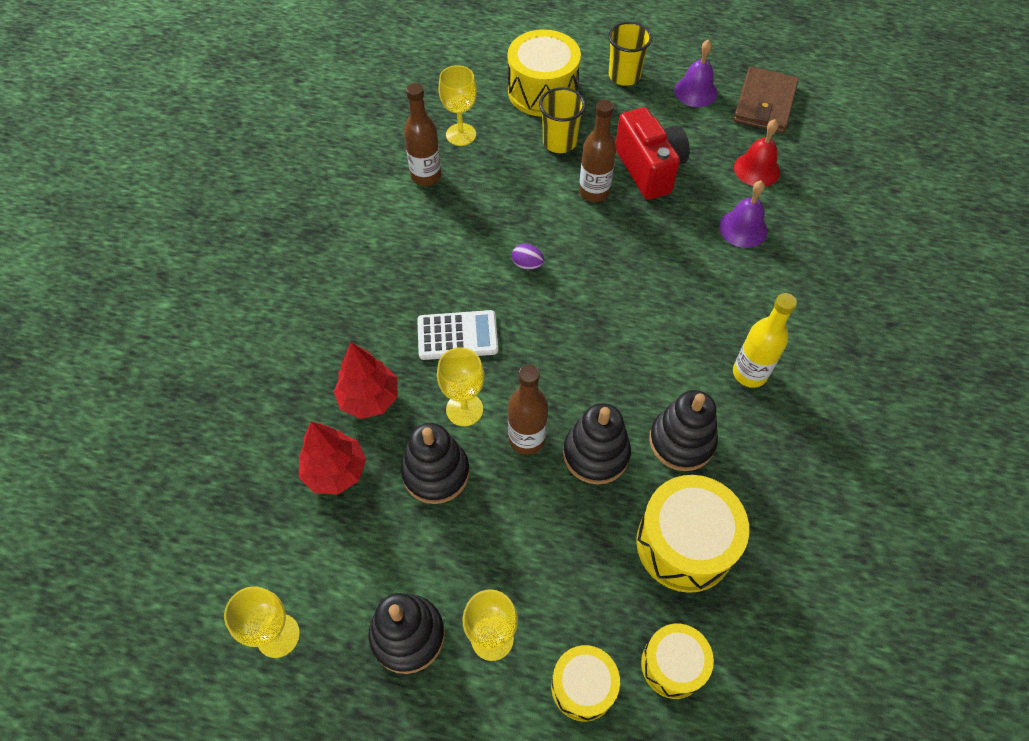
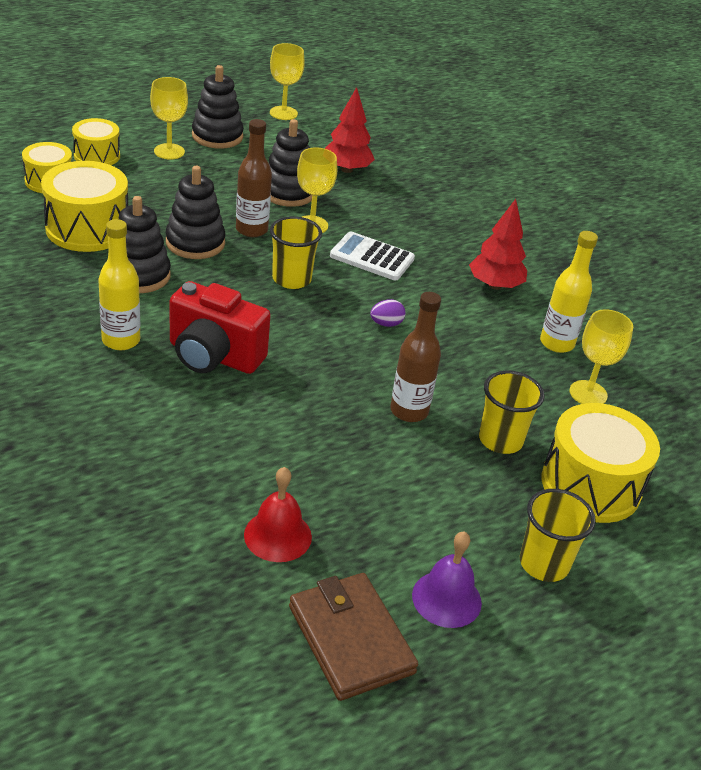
camera: 130 degrees right, 20 degrees down
(369, 398) = (378, 204): red tree -> red tree (495, 285)
(426, 176) = (556, 343): brown bottle -> yellow bottle
(457, 336) = (372, 257): white calculator -> white calculator turned 75 degrees clockwise
(552, 354) = (291, 279): none -> yellow cup
(649, 169) = (386, 465): red camera -> red camera (213, 356)
(743, 228) = (233, 458): purple bell -> none

